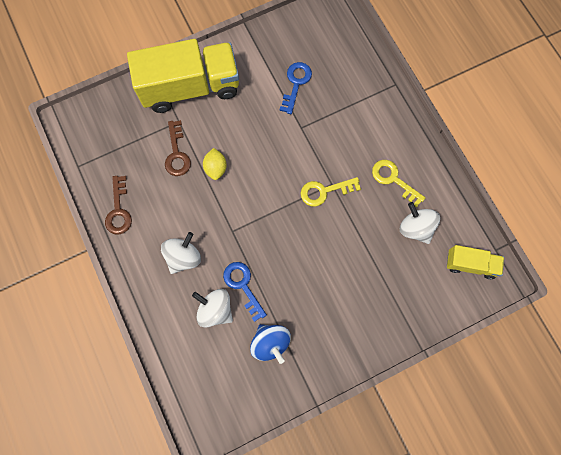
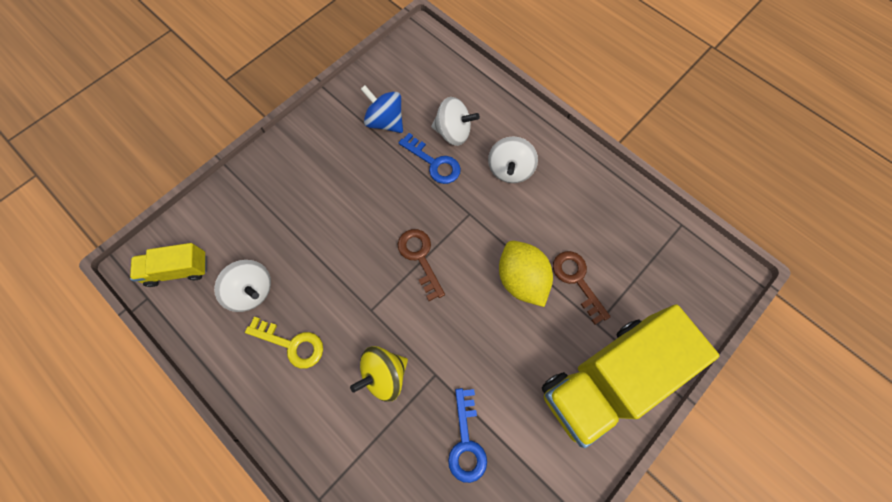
camera: 160 degrees right, 5 degrees down
(119, 210) = (606, 193): brown key -> brown key (420, 258)
(216, 168) = (521, 279): yellow lemon -> yellow lemon, size x1.61
(325, 191) = (376, 297): yellow key -> none
(335, 139) = (384, 374): none -> yellow spinning top

